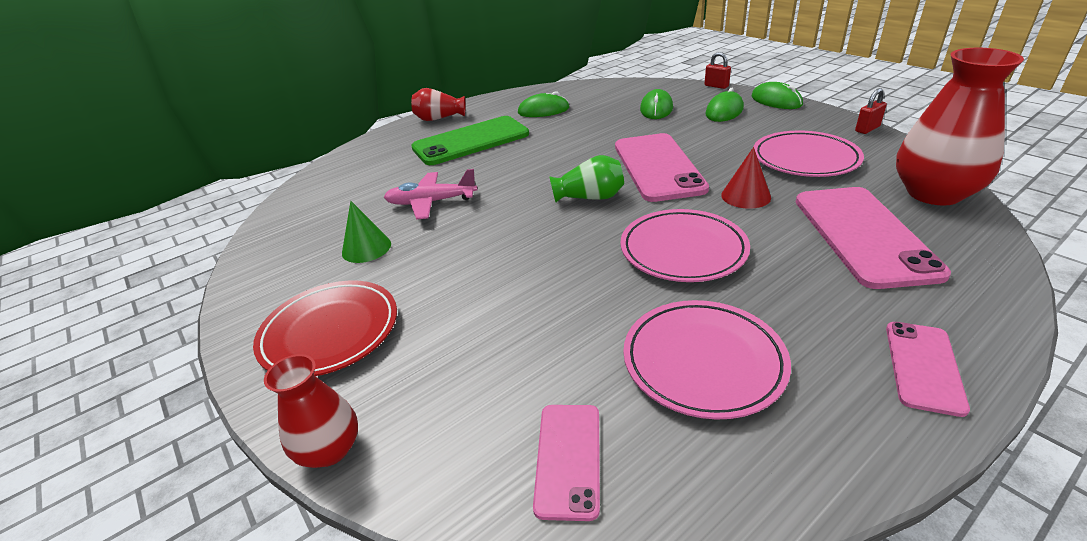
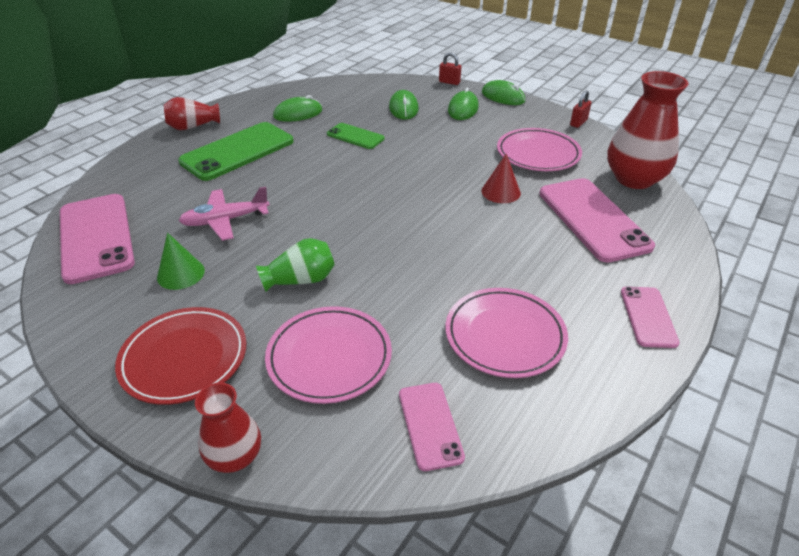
camera: 20 degrees left, 5 degrees up
(590, 197) = (373, 203): green vase -> green vase (301, 280)
(594, 133) = (355, 136): none -> green phone
(657, 167) = (422, 169): pink phone -> pink phone (96, 237)
(683, 250) = (465, 245): pink plate -> pink plate (329, 357)

